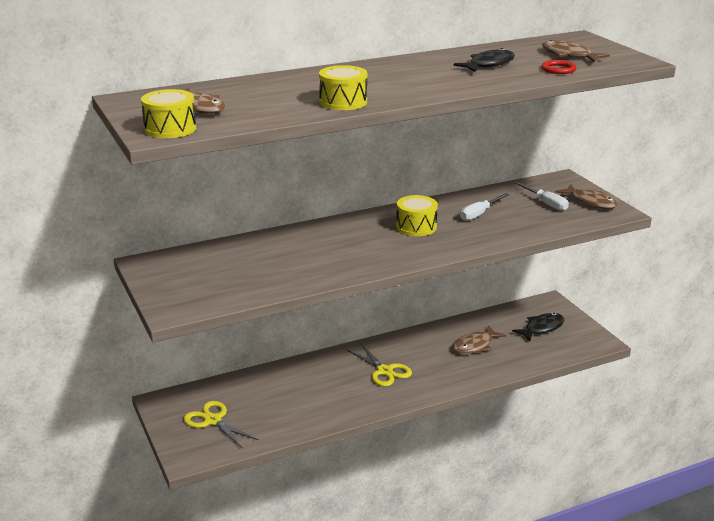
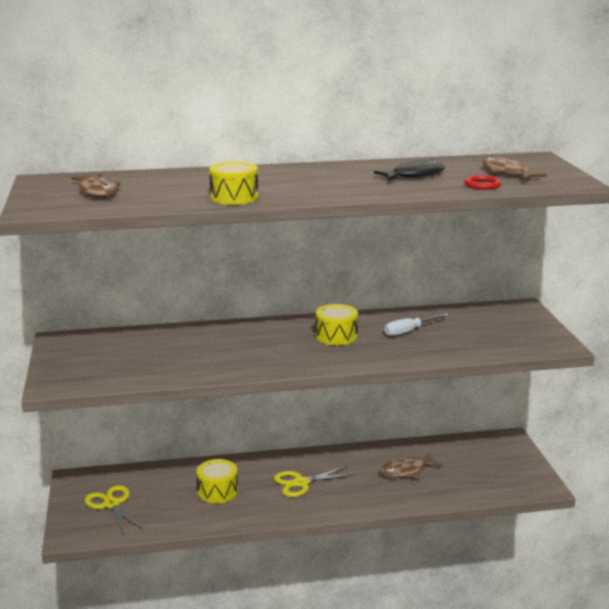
camera: 15 degrees right, 5 degrees down
(170, 129) = (52, 207): yellow drum -> yellow drum (217, 491)
(384, 371) = (301, 483): yellow scissors -> yellow scissors turned 90 degrees clockwise
(542, 328) = (486, 463): black fish -> none
(546, 203) = (486, 329): white screwdriver -> none
(590, 202) = (535, 332): brown fish -> none

